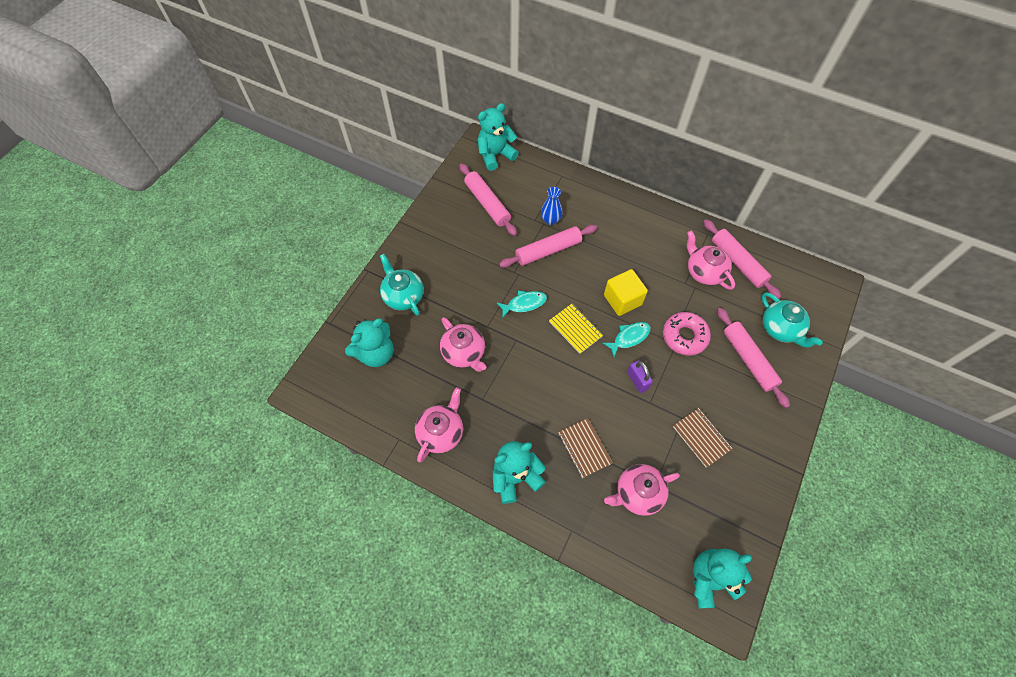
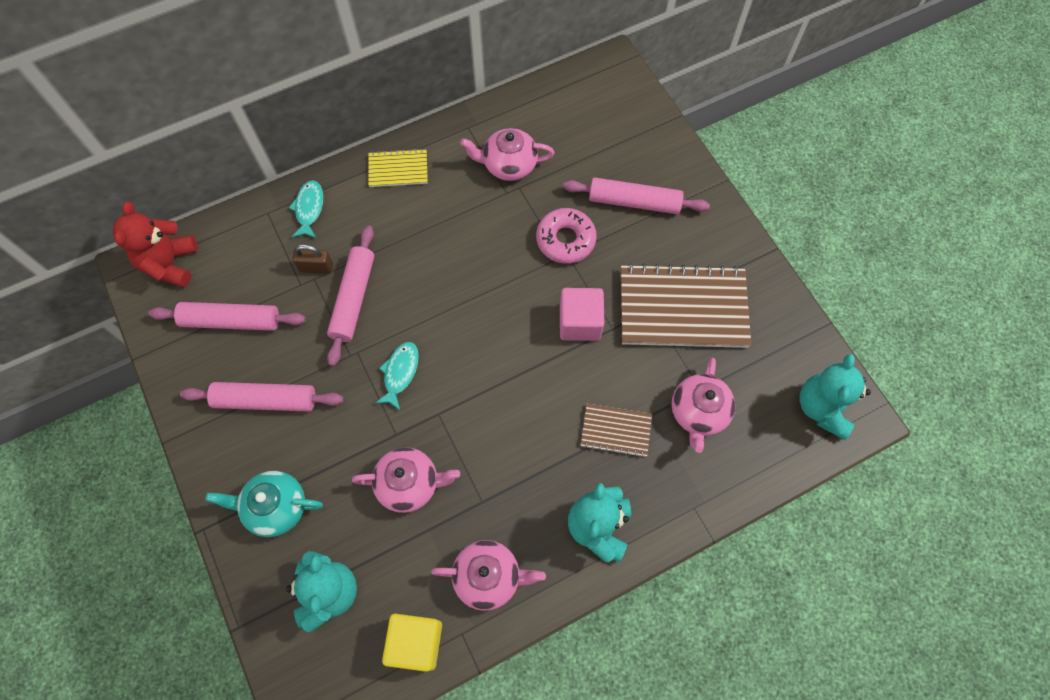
camera: 55 degrees left, 5 degrees up
(441, 432) = (488, 577): pink teapot -> pink teapot turned 120 degrees clockwise
(495, 155) = (170, 264): turquoise teddy bear -> red teddy bear
(550, 220) = (316, 267): blue vase -> brown padlock
(575, 329) = (474, 341): yellow notebook -> yellow notebook (398, 169)
(622, 300) = (477, 267): yellow cube -> yellow cube (416, 642)
(629, 337) = (526, 294): turquoise fish -> turquoise fish (309, 209)
(637, 380) = (580, 322): purple padlock -> pink cube
(701, 438) = (682, 308): brown notebook -> brown notebook, size x2.00
(738, 262) = (523, 126): pink rolling pin -> pink rolling pin (266, 400)
(781, 329) = (624, 148): turquoise teapot -> none

